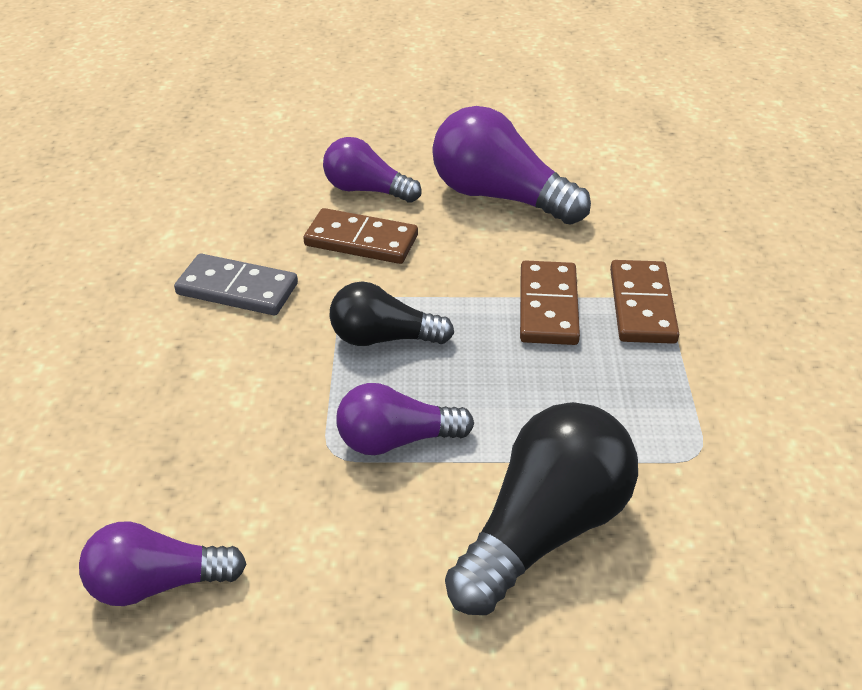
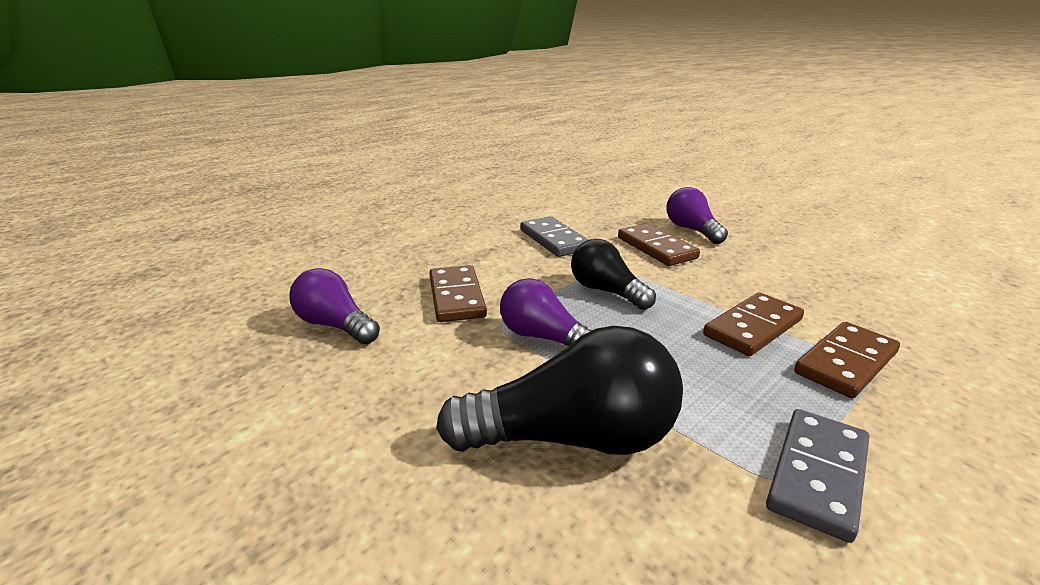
camera: 45 degrees right, 15 degrees down
(240, 447) = (456, 297): none -> brown domino
(499, 196) = (789, 263): purple light bulb -> none
(713, 433) = (817, 475): none -> grey domino

